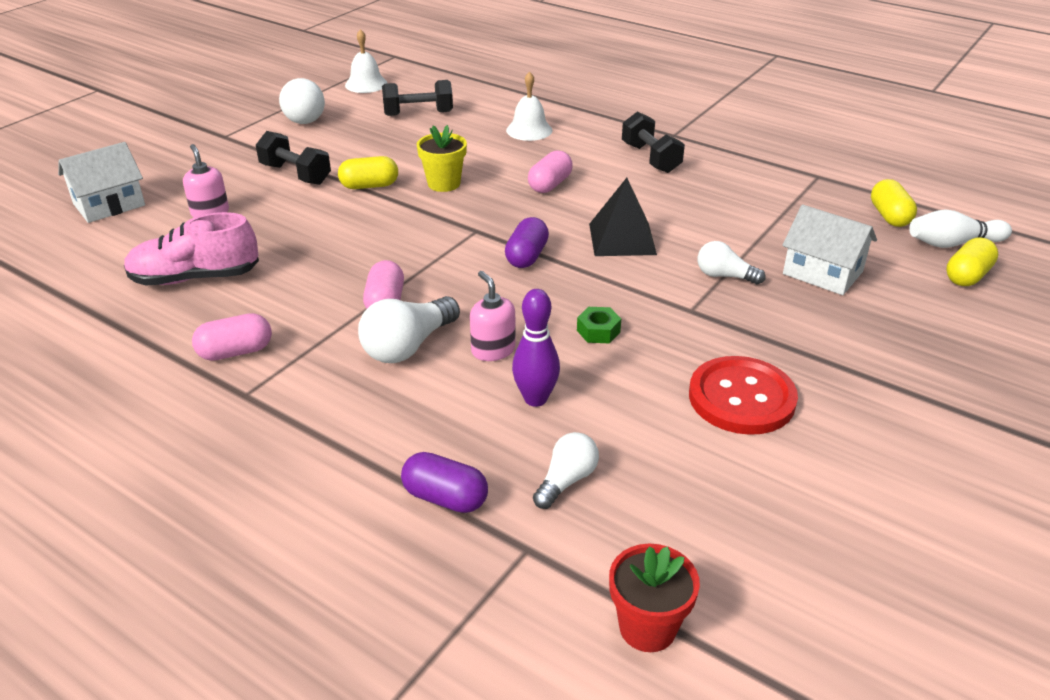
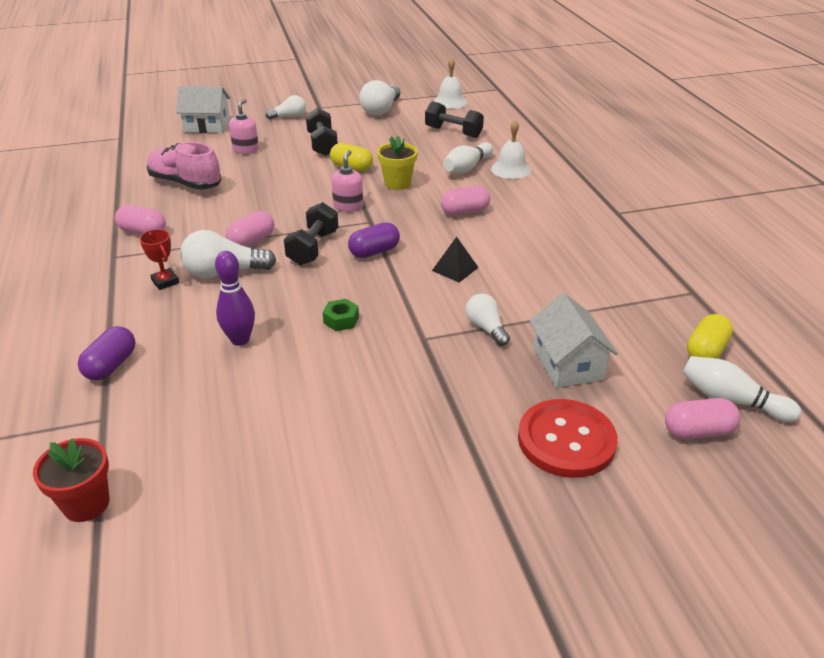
camera: 40 degrees right, 0 degrees up
(357, 388) = (165, 282): none -> red trophy
(445, 498) = (111, 365): purple capsule -> purple capsule turned 45 degrees clockwise
(487, 143) = (467, 168): none -> white bowling pin
(493, 350) = (263, 298): pink soap dispenser -> pink soap dispenser (348, 206)
(566, 480) = (180, 396): white light bulb -> white light bulb (289, 117)
(622, 239) = (455, 269): black pyramid -> black pyramid, size x0.63
(650, 158) = (569, 222): black dumbbell -> black dumbbell (313, 248)
(741, 398) = (360, 413): red button -> red button (566, 440)
(967, 276) = (697, 431): yellow capsule -> pink capsule

